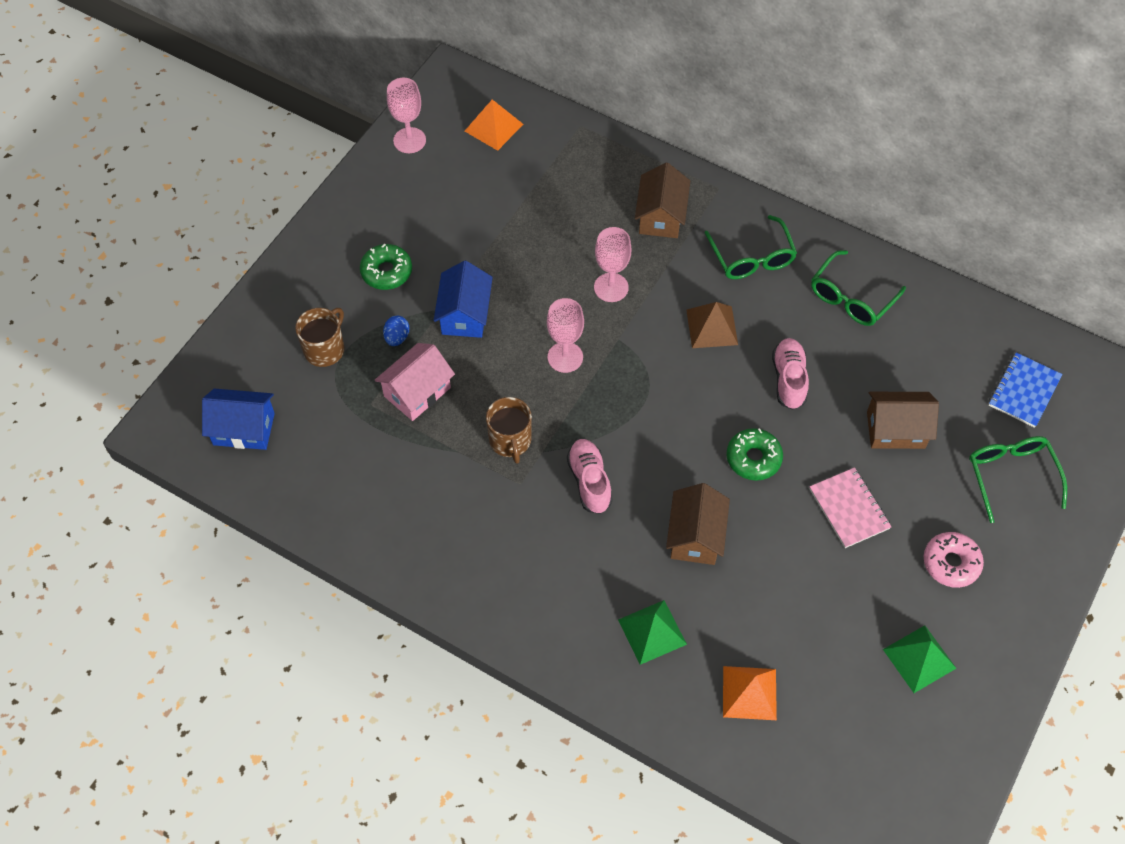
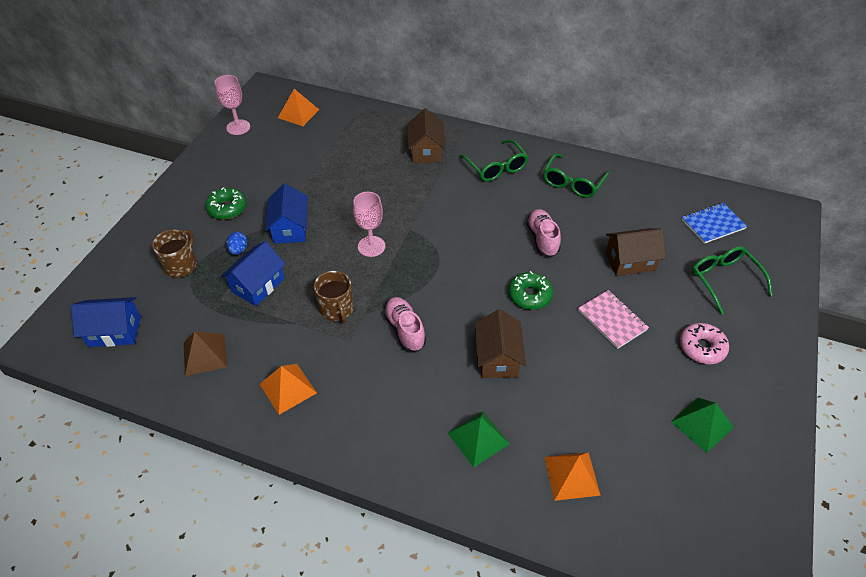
camera: 10 degrees left, 10 degrees down
(417, 392) = (258, 285): pink house -> blue house
(441, 535) = (288, 388): none -> orange pyramid
(611, 287) = (398, 197): pink goblet -> none
(711, 327) = (477, 213): brown pyramid -> brown pyramid (205, 354)
(1024, 391) = (712, 224): blue notebook -> blue notebook turned 45 degrees clockwise

